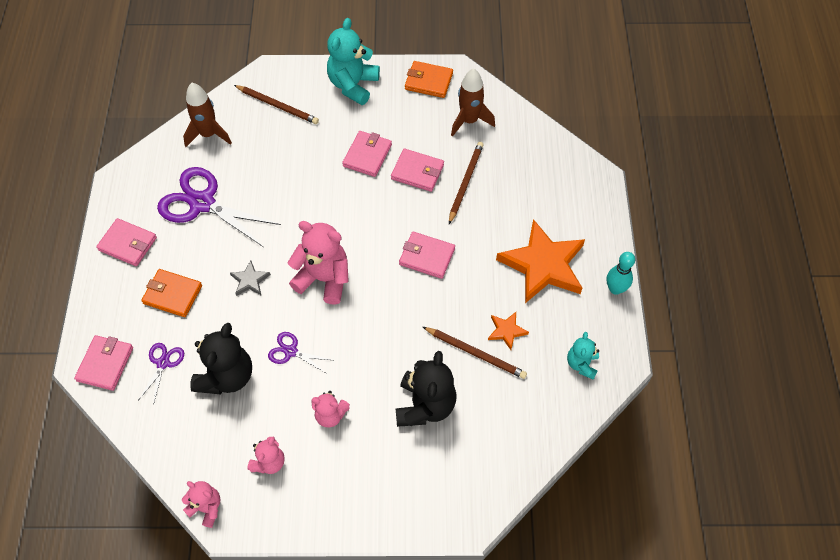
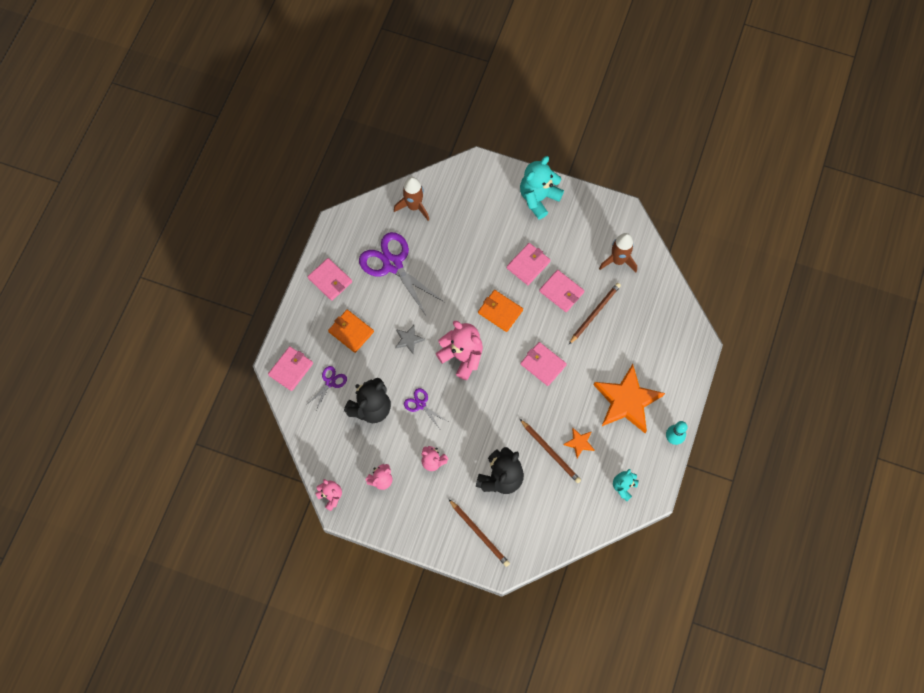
camera: 20 degrees right, 10 degrees up
(277, 106) = (474, 198): brown pencil -> brown pencil (479, 533)
(428, 81) = (599, 214): orange wallet -> orange wallet (500, 311)

